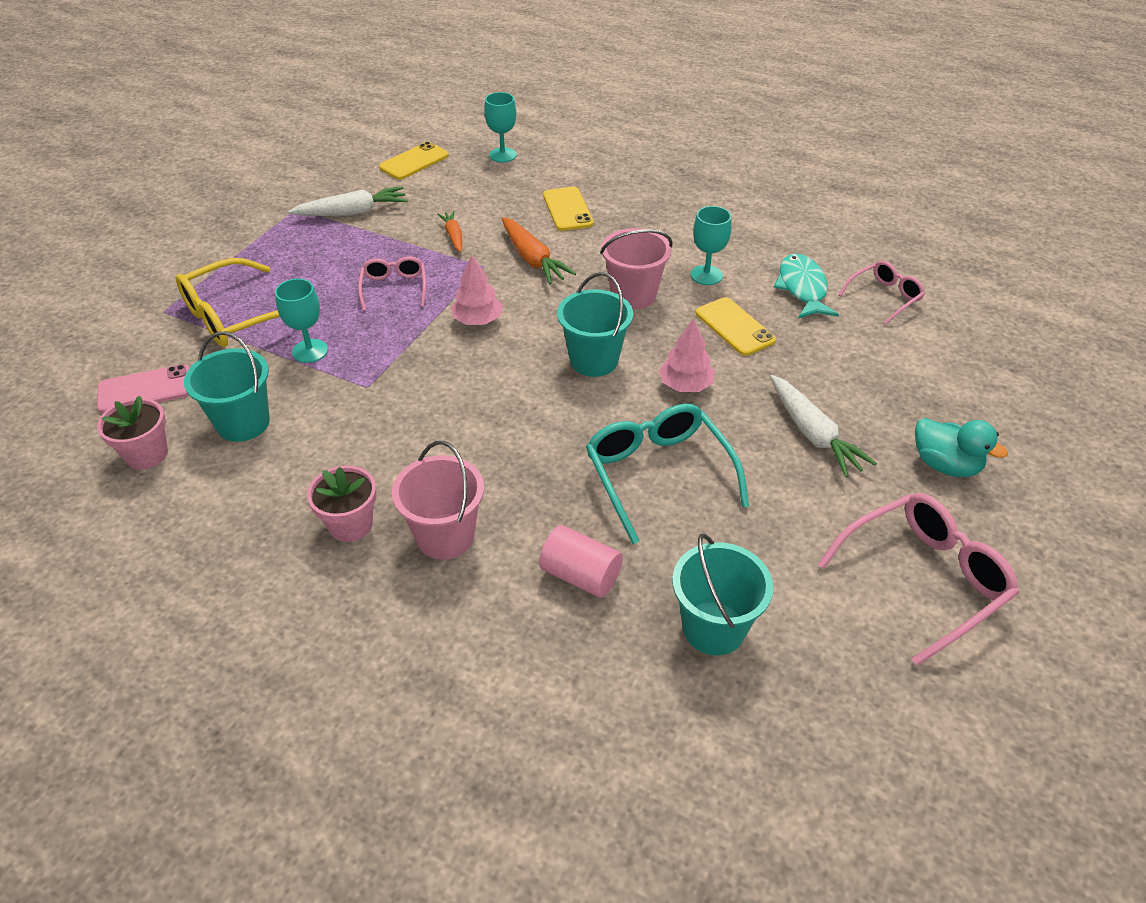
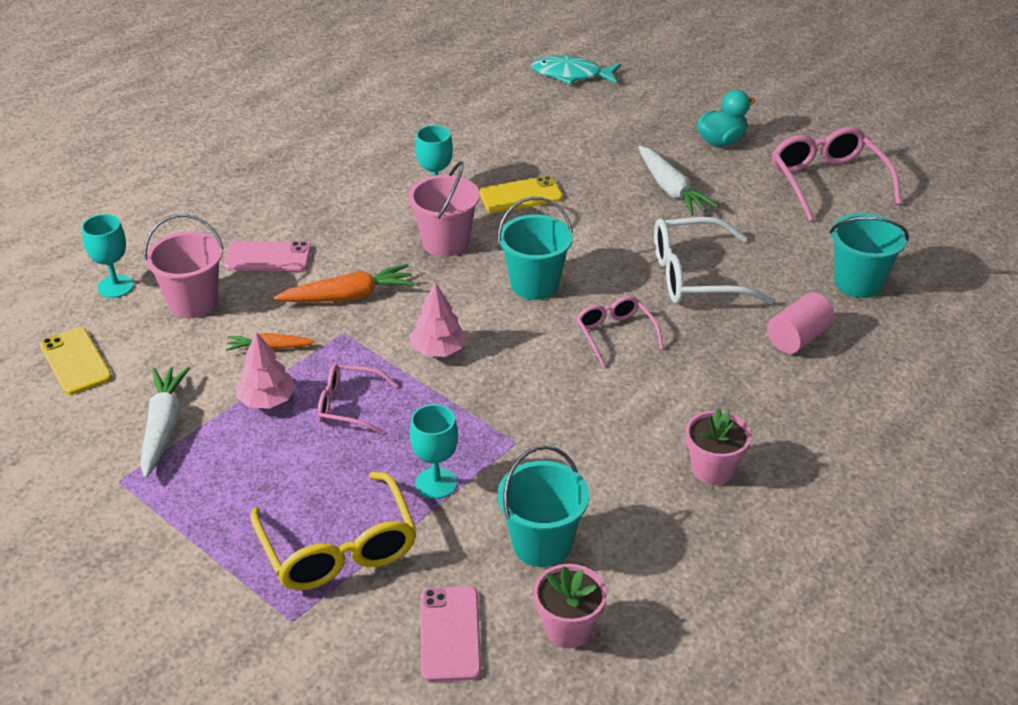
camera: 75 degrees left, 5 degrees down
(445, 536) = (740, 409): pink bucket -> pink bucket (193, 302)
(567, 209) = (268, 257): yellow phone -> pink phone
(658, 474) = (695, 276): turquoise glasses -> white glasses
(685, 385) = (589, 239): pink tree -> pink tree (267, 400)
(802, 288) = (482, 147): turquoise fish -> turquoise fish (571, 75)
(813, 434) = (671, 189): white carrot -> white carrot turned 75 degrees clockwise
(884, 297) = (515, 111): pink glasses -> pink glasses (615, 334)

